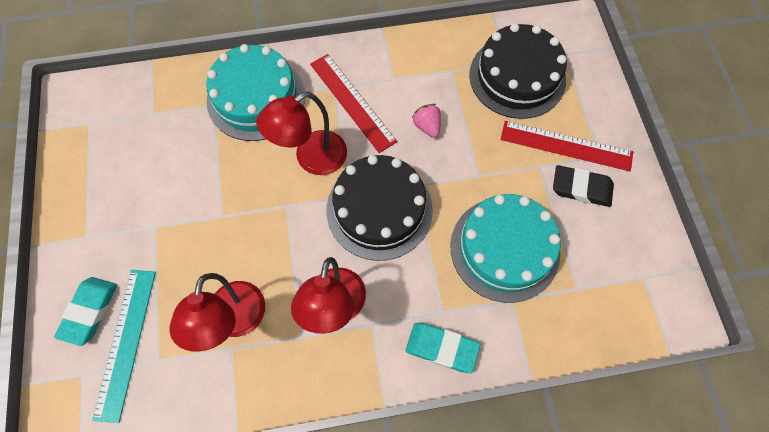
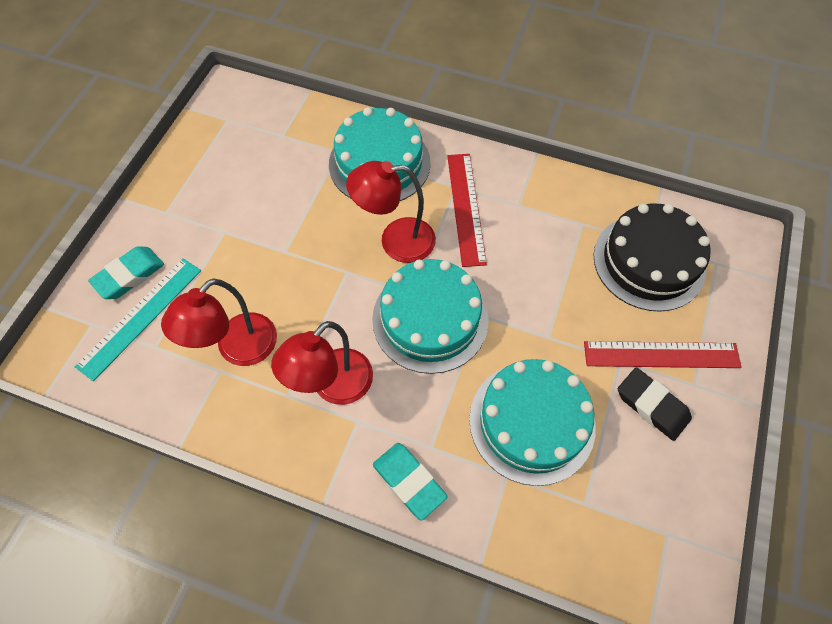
camera: 30 degrees right, 5 degrees down
(379, 209) = (430, 319): black cake -> turquoise cake
(427, 126) = (525, 265): pink strawberry -> none
(566, 145) = (661, 354): red ruler -> red ruler turned 45 degrees counterclockwise

